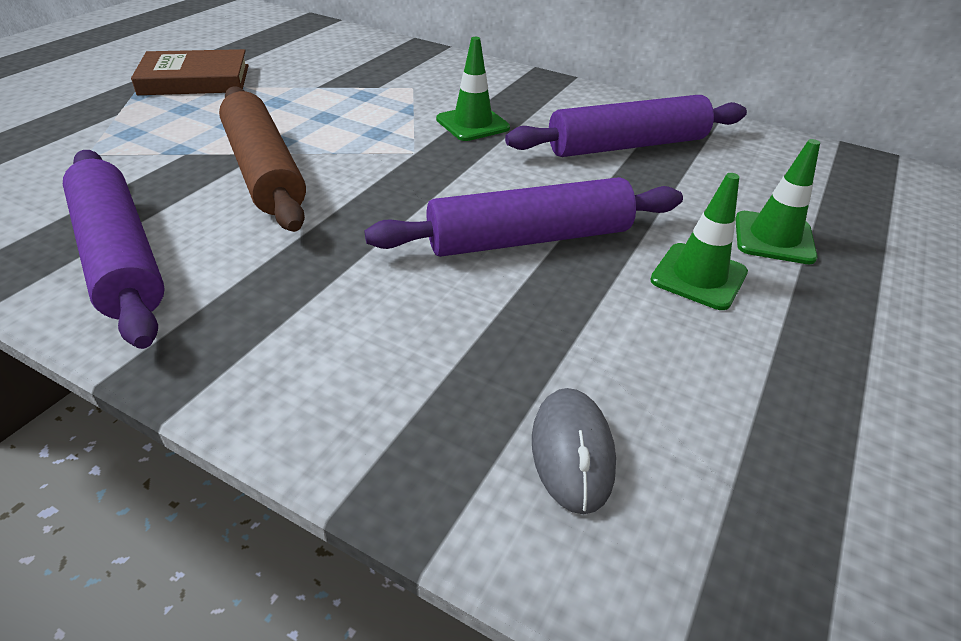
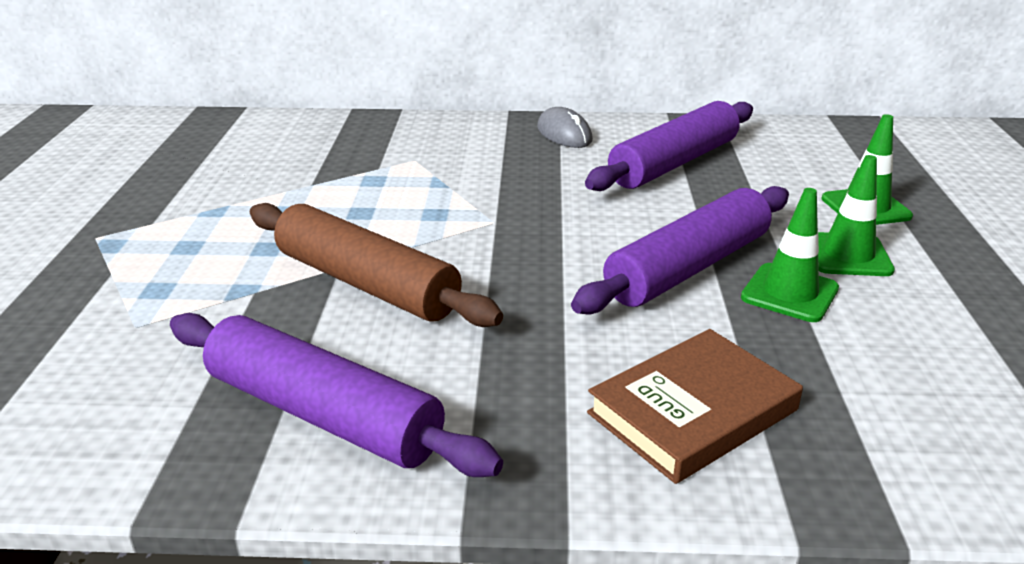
camera: 25 degrees left, 10 degrees down
(195, 80) = (158, 212): brown book -> brown book (692, 411)
(472, 124) = (517, 180): green traffic cone -> green traffic cone (789, 293)
(572, 452) = (909, 418): grey mouse -> grey mouse (564, 134)

